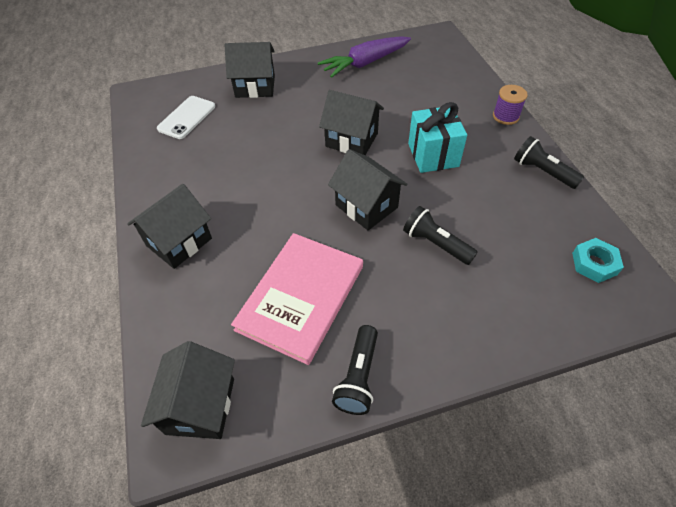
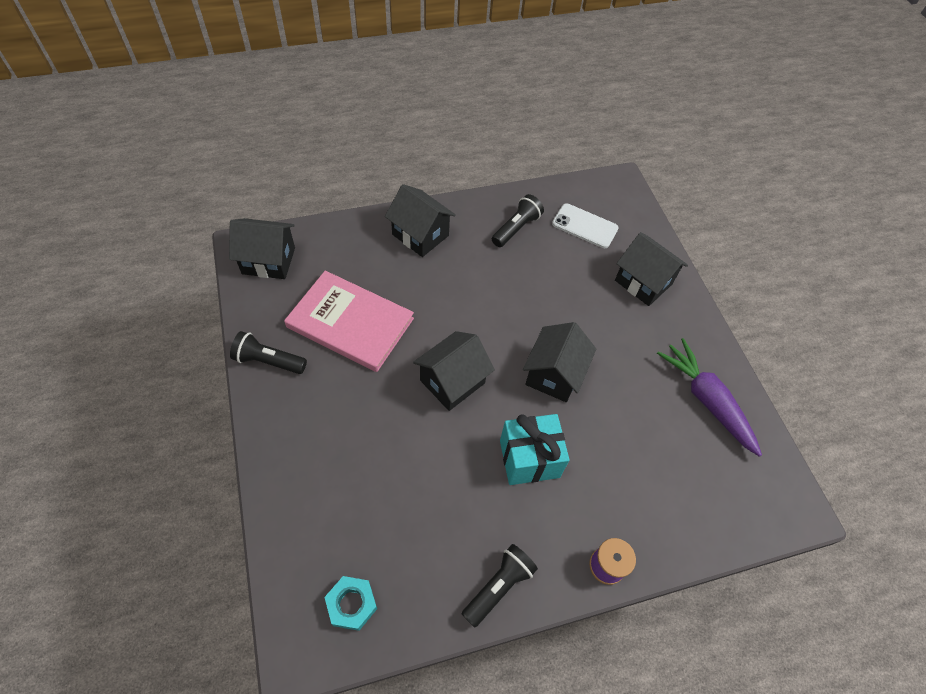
camera: 85 degrees right, 5 degrees up
(255, 86) = (643, 282): black house -> black house turned 45 degrees counterclockwise
(435, 244) = (397, 441): black flashlight -> black flashlight (516, 228)

